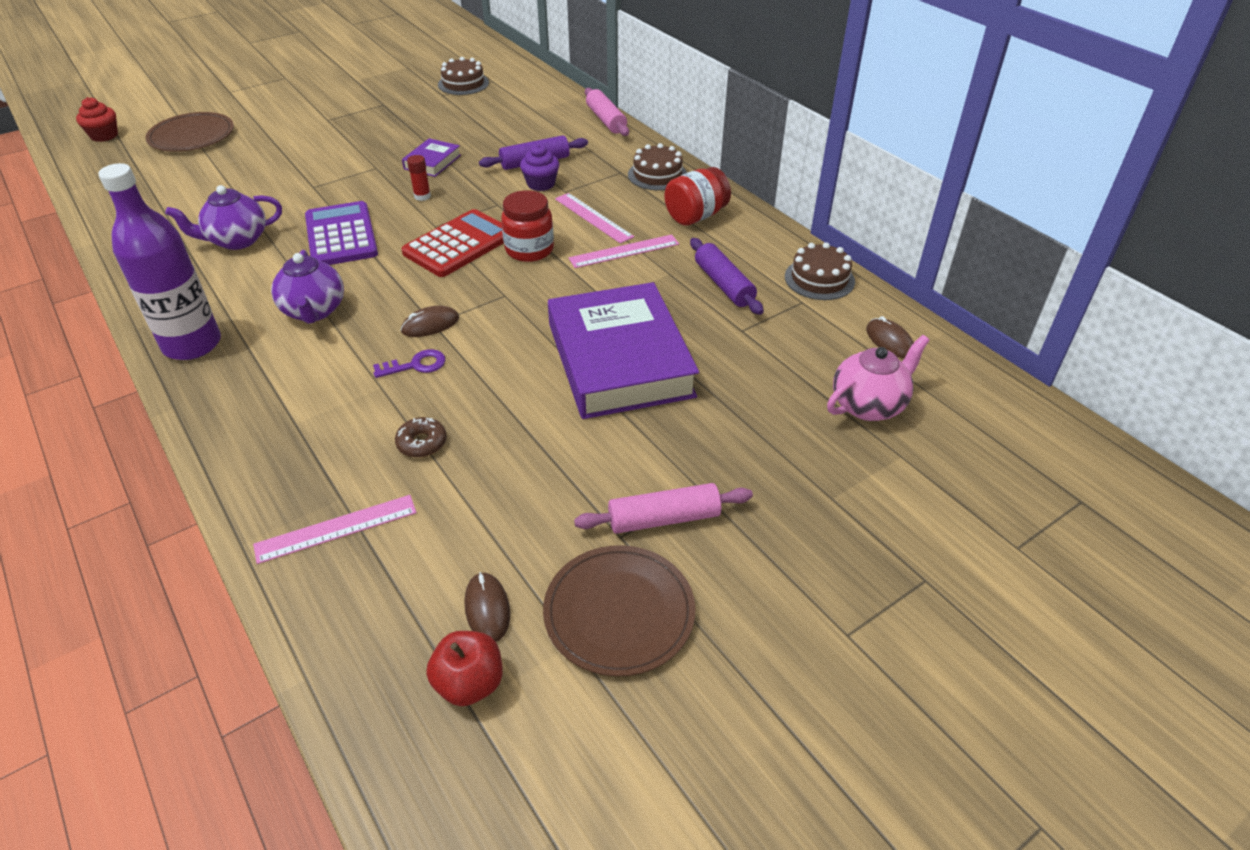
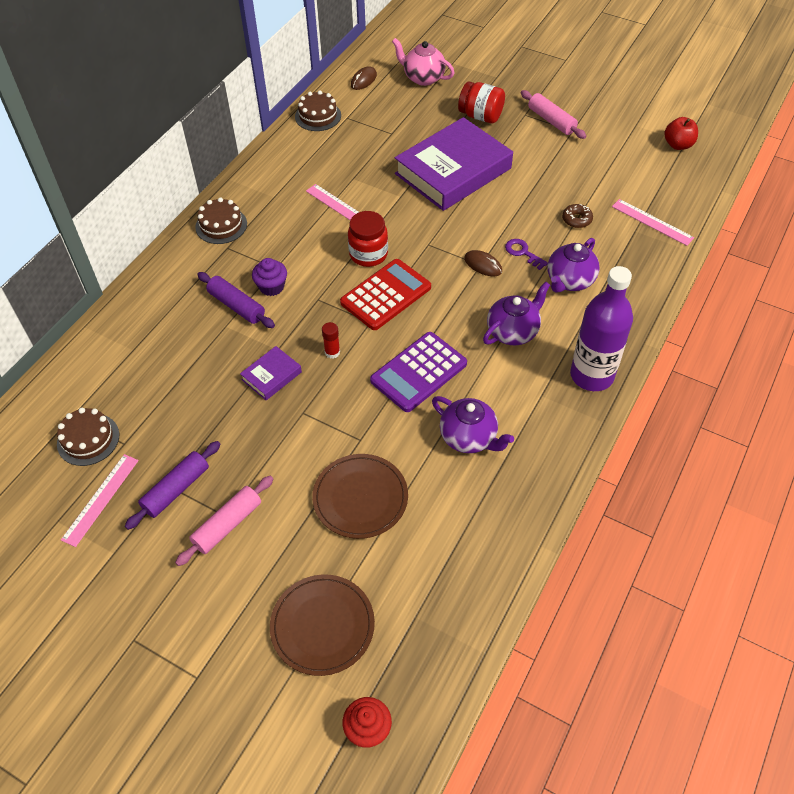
camera: 115 degrees left, 10 degrees up
(330, 386) = (569, 281): none -> purple teapot
(432, 162) = (271, 376): purple book -> purple book turned 45 degrees counterclockwise
(459, 244) = (386, 295): red calculator -> red calculator turned 120 degrees clockwise
(487, 609) = (644, 154): brown mouse -> none
(593, 217) = (305, 238): pink ruler -> pink ruler (100, 499)
(606, 120) = (133, 290): pink rolling pin -> pink rolling pin (227, 525)
(619, 612) = (610, 118): brown plate -> brown plate (360, 498)
(695, 216) = (273, 187): red jar -> red jar (480, 116)
(724, 285) = (350, 152): purple rolling pin -> purple rolling pin (176, 489)

